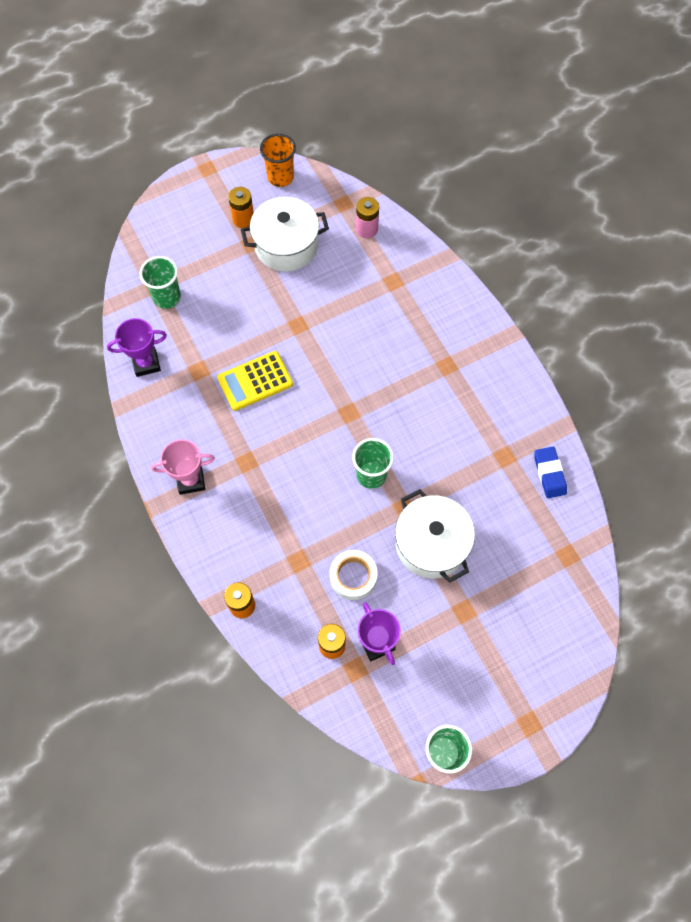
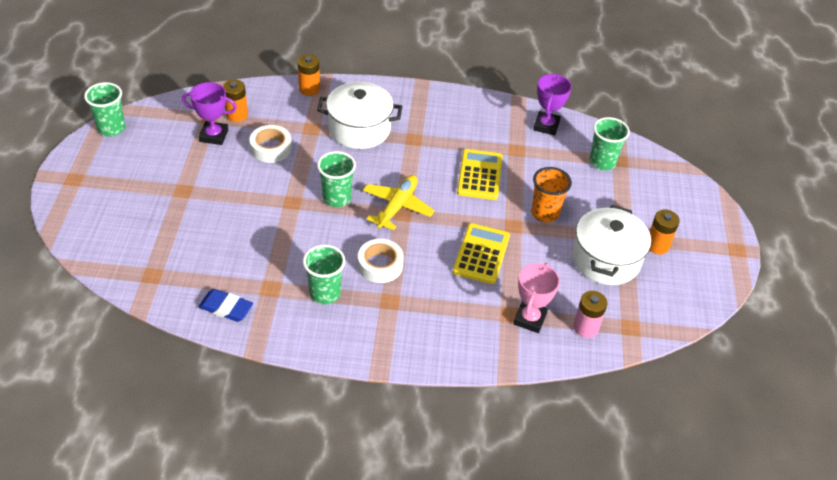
camera: 120 degrees right, 20 degrees down
(190, 480) = (425, 106): pink trophy -> pink trophy (530, 319)
(280, 177) = (694, 296): orange cup -> orange cup (545, 213)
(343, 421) = (397, 206): none -> yellow plane
(348, 330) = (481, 254): none -> yellow calculator
(417, 394) = (380, 265): none -> white tape
(431, 544) = (249, 201): white pot -> white pot (359, 129)
(477, 414) = (325, 293): none -> green cup

